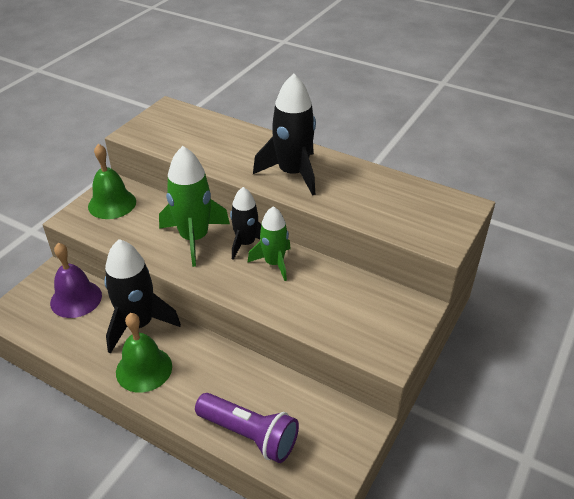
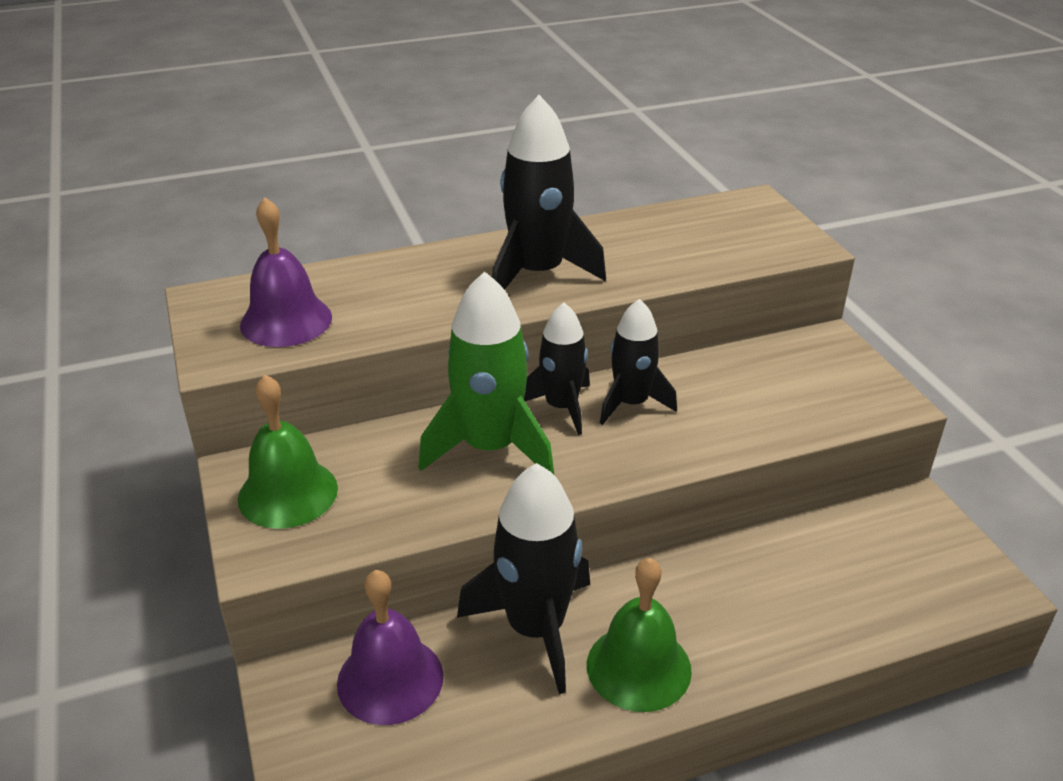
camera: 50 degrees left, 5 degrees down
(174, 133) = (286, 320): none -> purple bell
(249, 435) = (860, 615): purple flashlight -> none
(274, 263) = (631, 403): green rocket -> black rocket

